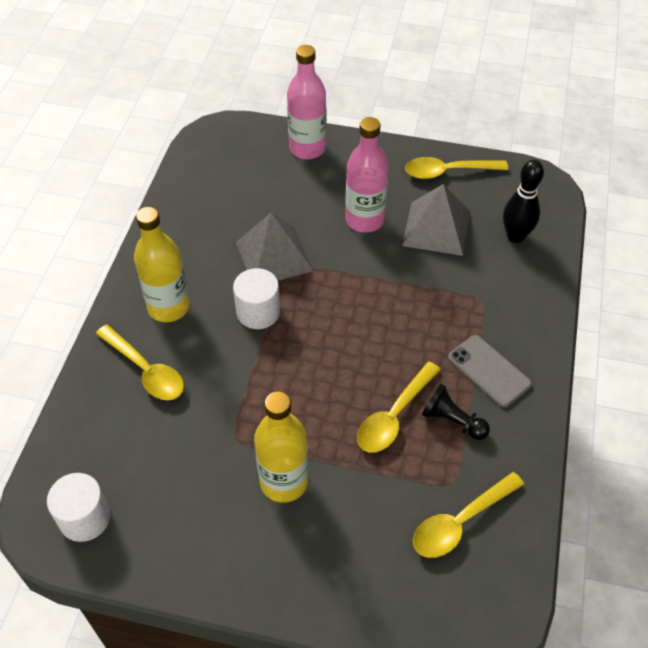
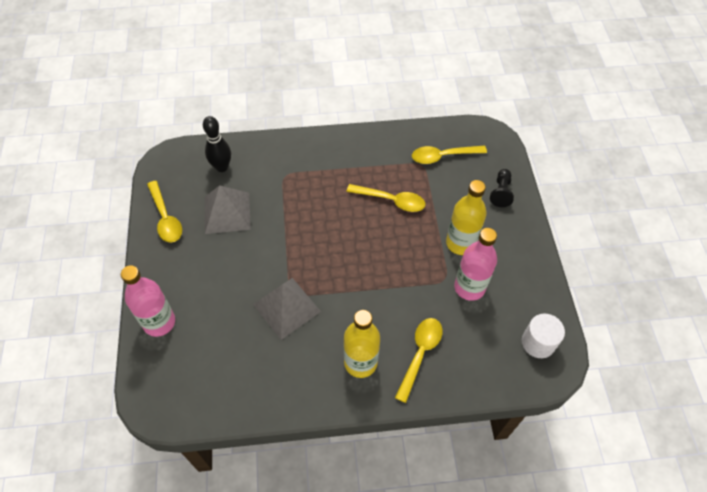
camera: 110 degrees left, 5 degrees up
(258, 312) = (342, 300): white cylinder -> none
(364, 220) = (231, 259): pink bottle -> pink bottle (469, 287)
(452, 421) = (381, 172): black pawn -> black pawn (501, 192)
(460, 522) = (443, 156): yellow spoon -> yellow spoon turned 135 degrees clockwise
(488, 371) = (339, 162): grey phone -> none

